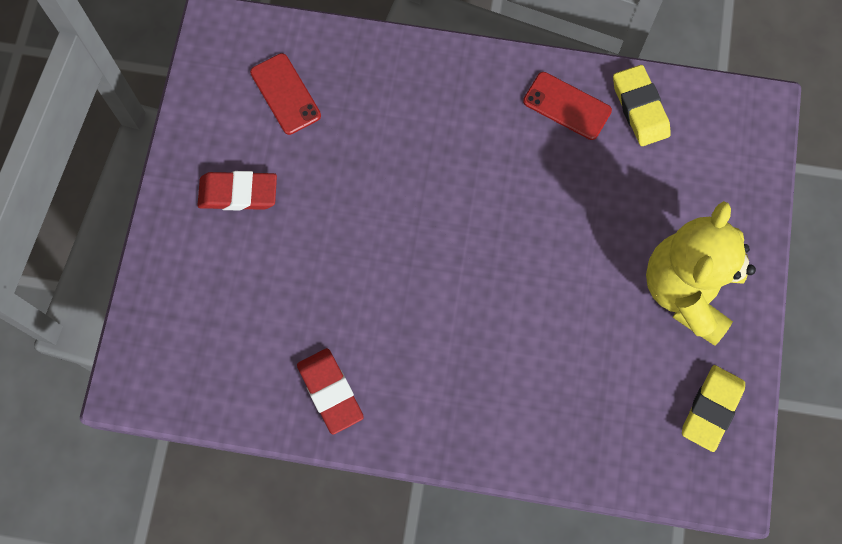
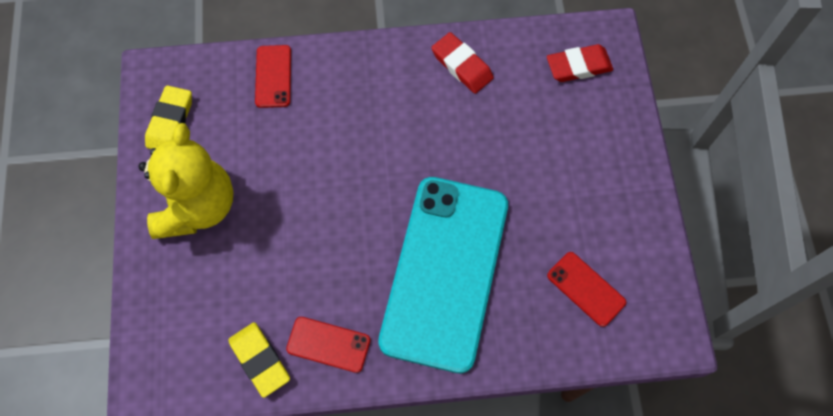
camera: 165 degrees right, 5 degrees down
(238, 193) = (590, 192): red eraser -> red eraser (578, 66)
(427, 147) = (445, 272): none -> turquoise phone
(573, 440) = (273, 76): none -> red phone

